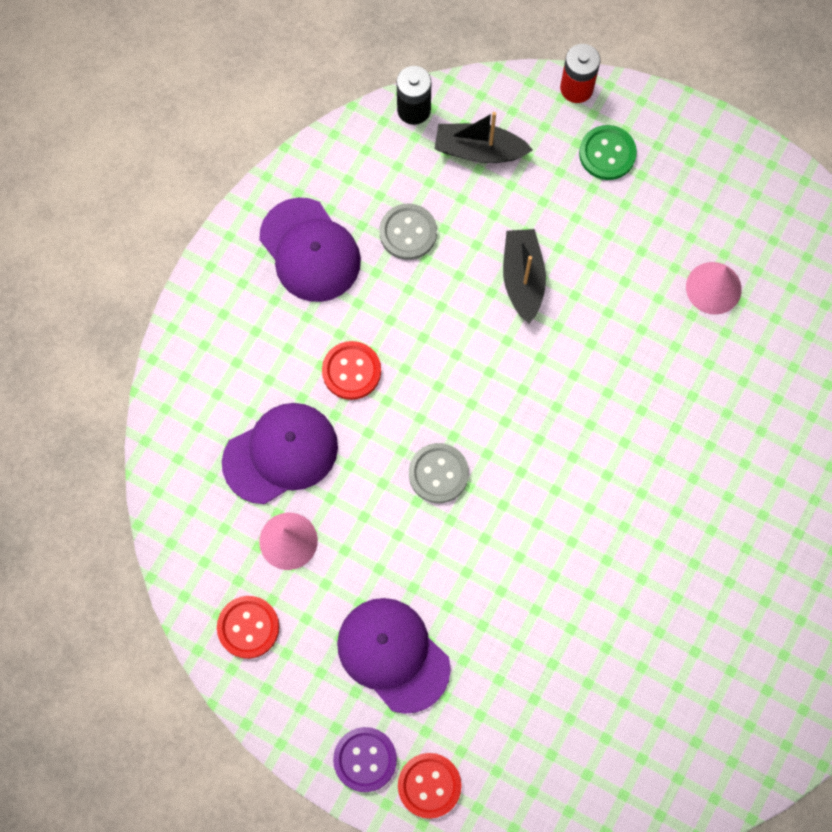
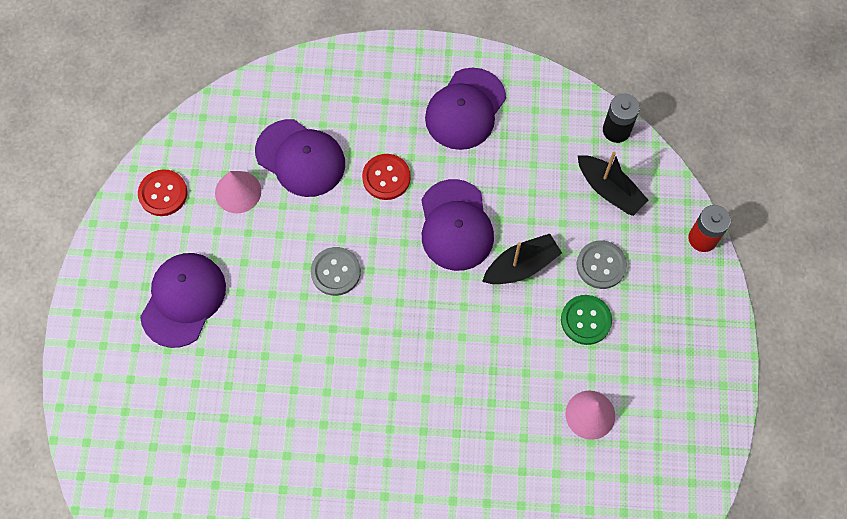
camera: 65 degrees right, 5 degrees down
(365, 759) = (98, 314): purple button -> none
(408, 232) = (515, 169): grey button -> grey button (601, 265)
(429, 785) = (95, 367): red button -> none
(444, 324) = (455, 225): none -> purple cap
(479, 150) = (609, 190): black boat -> black boat turned 150 degrees clockwise
(607, 153) = (660, 285): green button -> green button (586, 320)

